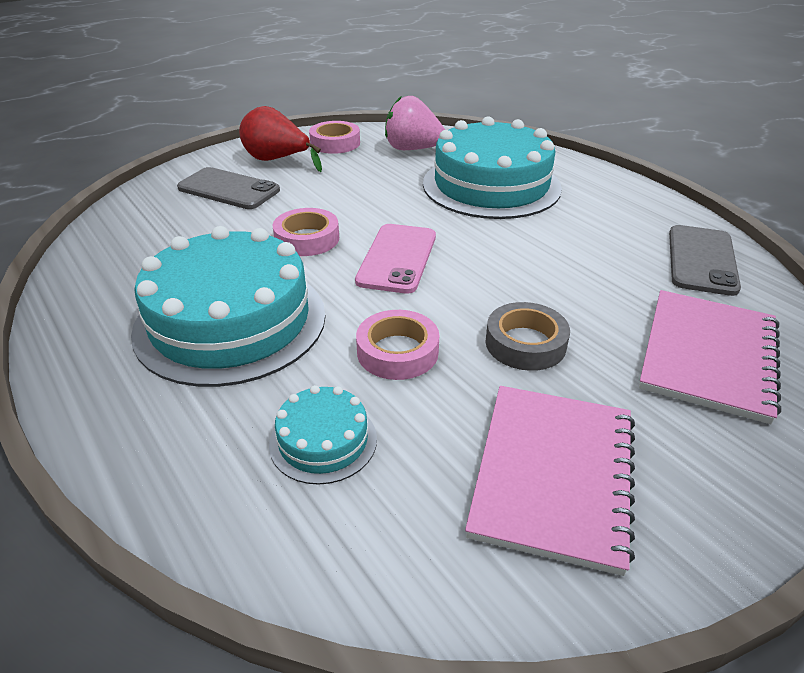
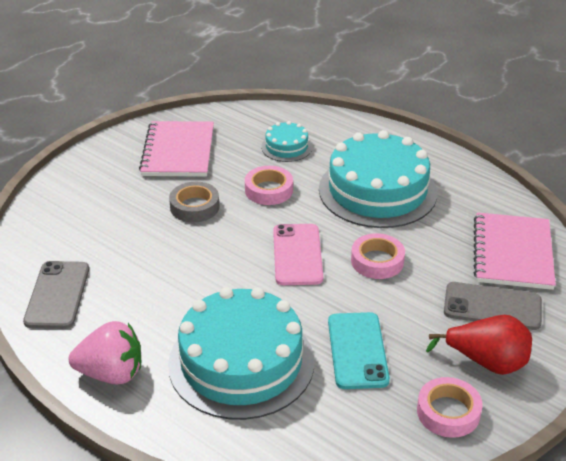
camera: 165 degrees right, 0 degrees up
(381, 179) = (357, 350): none -> turquoise phone
(412, 149) = (349, 418): pink strawberry -> pink strawberry (111, 373)
(707, 356) = (85, 217): pink notebook -> pink notebook (513, 253)

